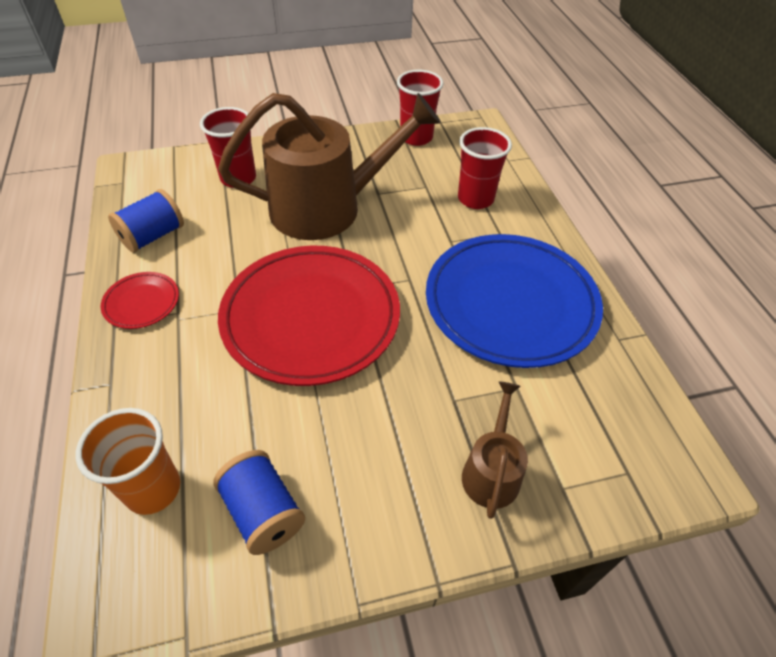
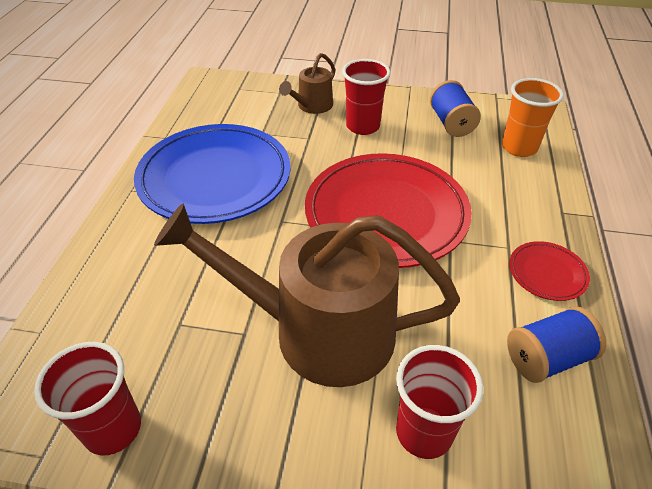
camera: 155 degrees left, 5 degrees down
(475, 199) = (141, 286): red cup -> red cup (363, 126)

